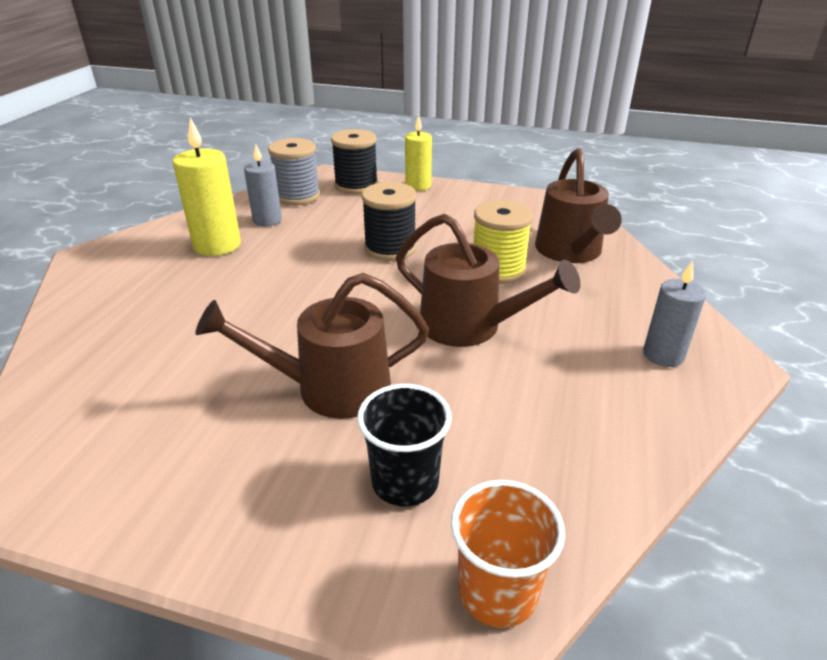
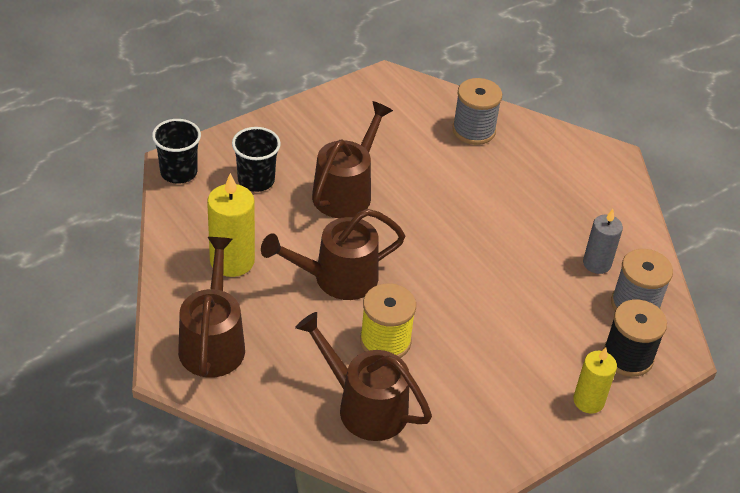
camera: 125 degrees right, 10 degrees up
(104, 349) = (473, 130): none -> grey spool
(217, 245) = (573, 219): yellow candle -> yellow candle (232, 261)
(390, 248) = (478, 304): black spool -> none
(497, 591) = (178, 172): orange cup -> black cup
(663, 355) = (213, 341): grey candle -> brown watering can

